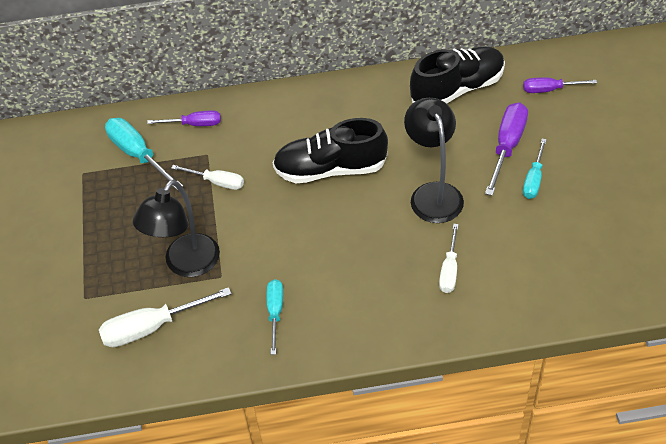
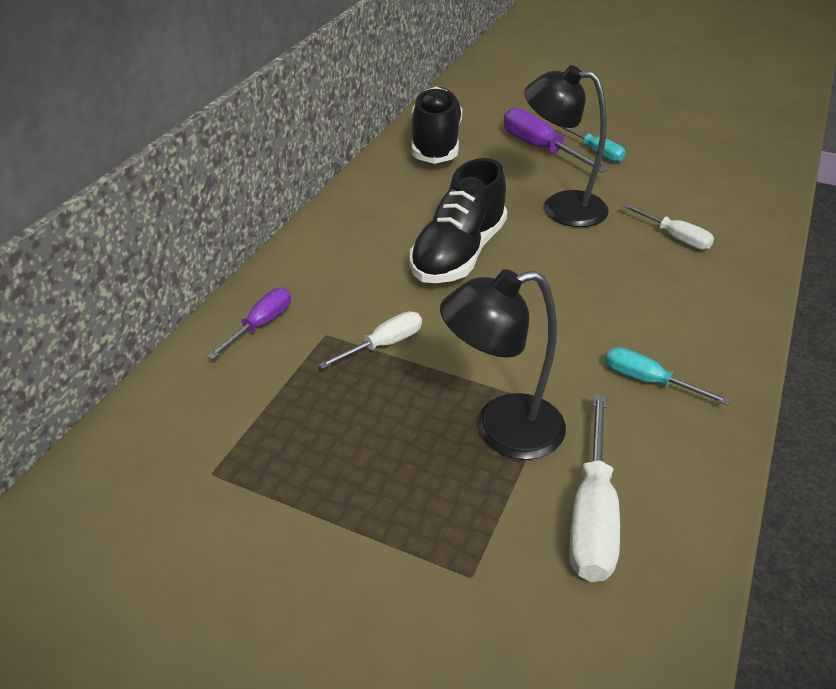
camera: 60 degrees left, 10 degrees down
(138, 155) = (249, 398): turquoise screwdriver -> none
(186, 265) = (501, 430): black lamp -> black lamp turned 105 degrees clockwise
(549, 90) = (493, 105): purple screwdriver -> none

